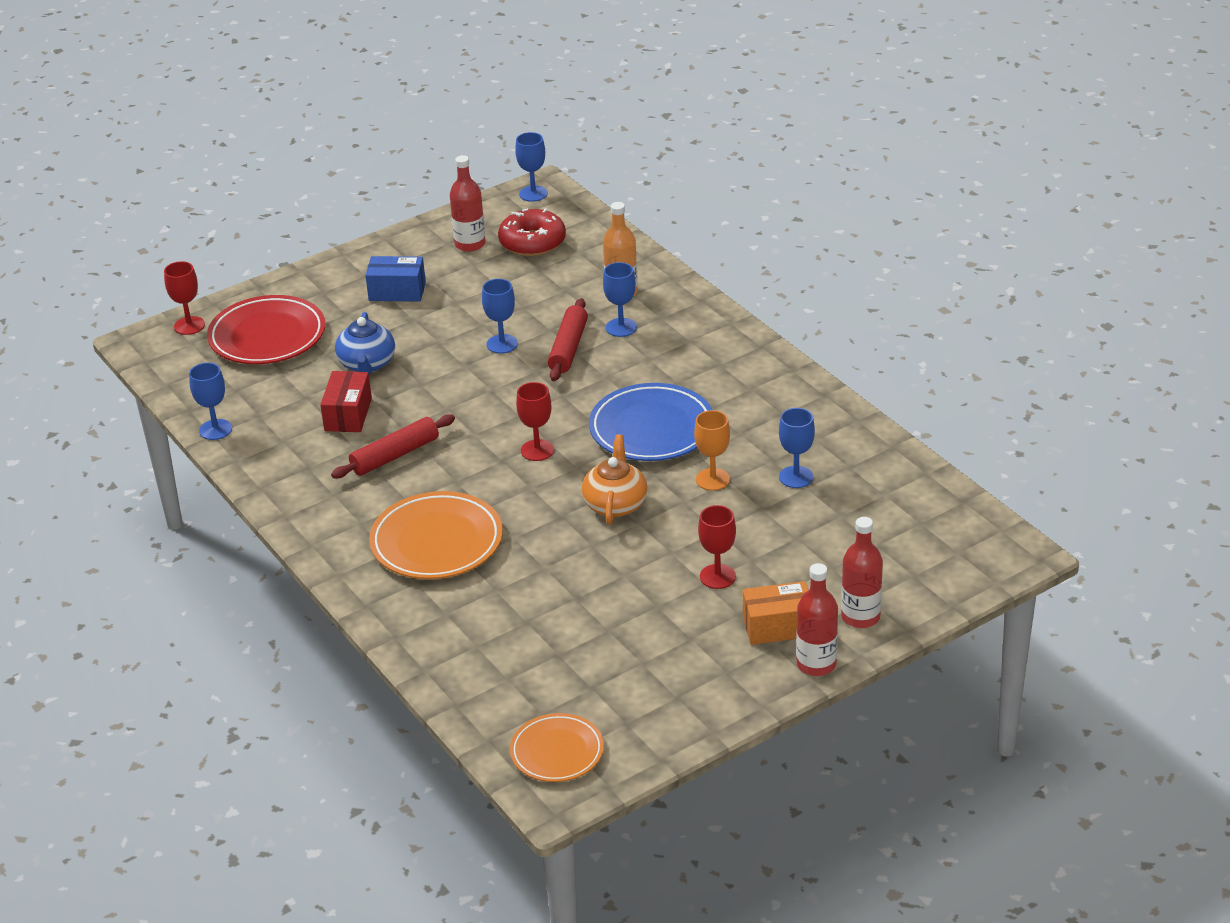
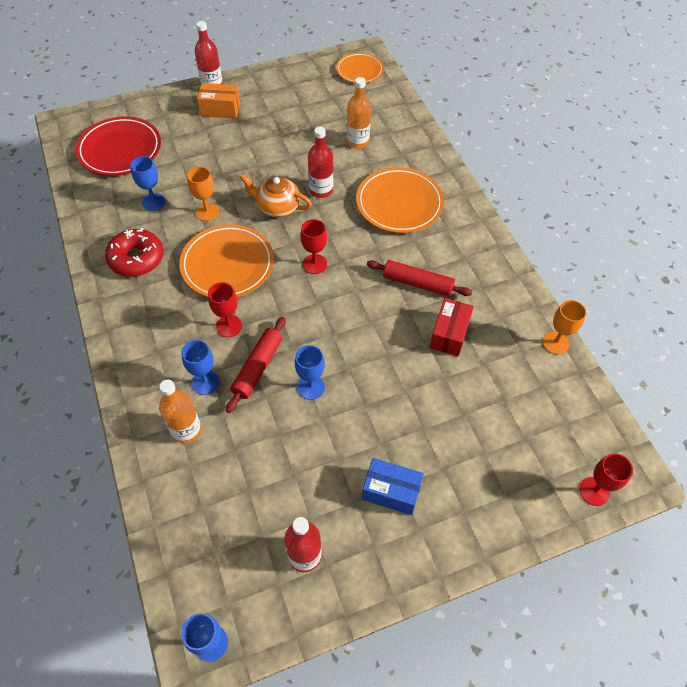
camera: 170 degrees left, 20 degrees up
(215, 429) = (555, 343): blue goblet -> orange goblet
(267, 336) = (517, 454): red plate -> red plate (120, 150)
(367, 364) = (429, 391): blue teapot -> none
(395, 455) = (417, 283): red rolling pin -> red rolling pin turned 45 degrees clockwise
(524, 619) = (357, 142): none -> orange bottle
(532, 242) = (241, 540): red donut -> red donut (136, 258)
(615, 504) = (277, 207): orange teapot -> orange teapot turned 90 degrees clockwise
(652, 429) = (227, 265): blue plate -> orange plate
(717, 576) = (238, 144): red goblet -> red goblet (229, 326)
(860, 617) = (174, 106): red bottle -> red bottle (321, 190)

